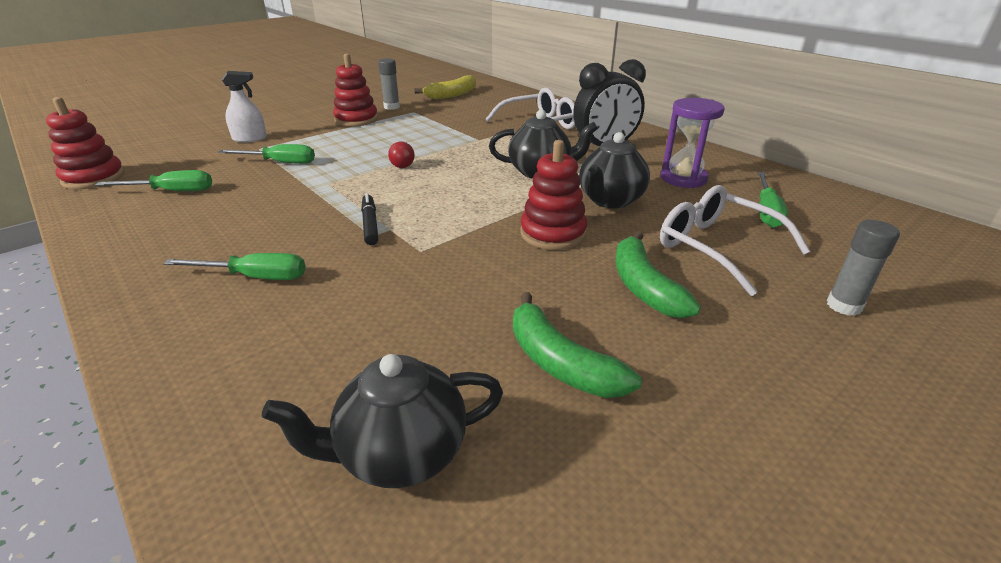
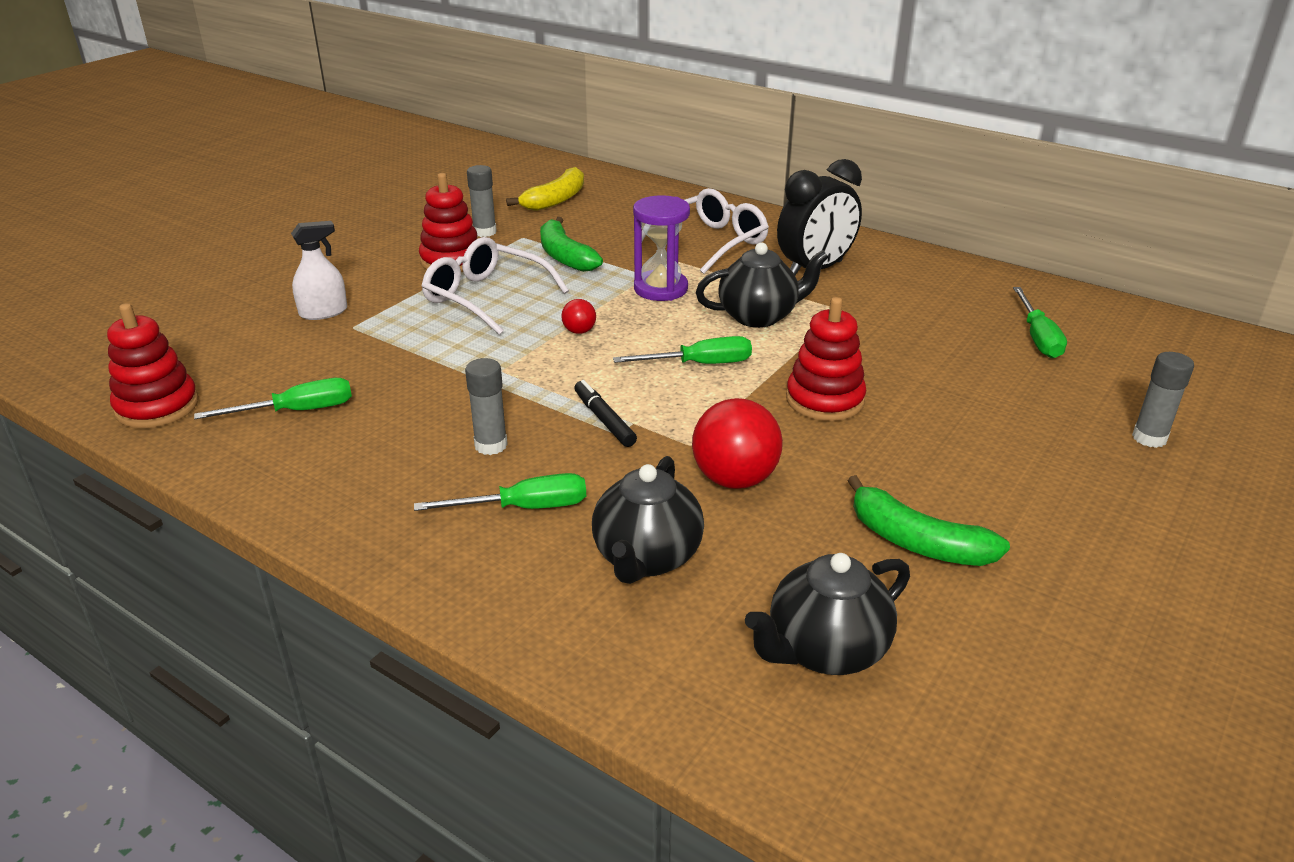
camera: 15 degrees left, 0 degrees up
(274, 230) = (491, 445): none -> grey glue stick
(280, 162) = (406, 346): green screwdriver -> green screwdriver (700, 364)
(435, 282) = (734, 479): none -> red ball
(610, 200) = (863, 347): black teapot -> black teapot (646, 558)
(644, 287) = (954, 449): green banana -> green banana (565, 256)
(683, 178) = (930, 304): purple hourglass -> purple hourglass (660, 289)
(716, 247) = (1005, 391): white glasses -> white glasses (486, 297)

